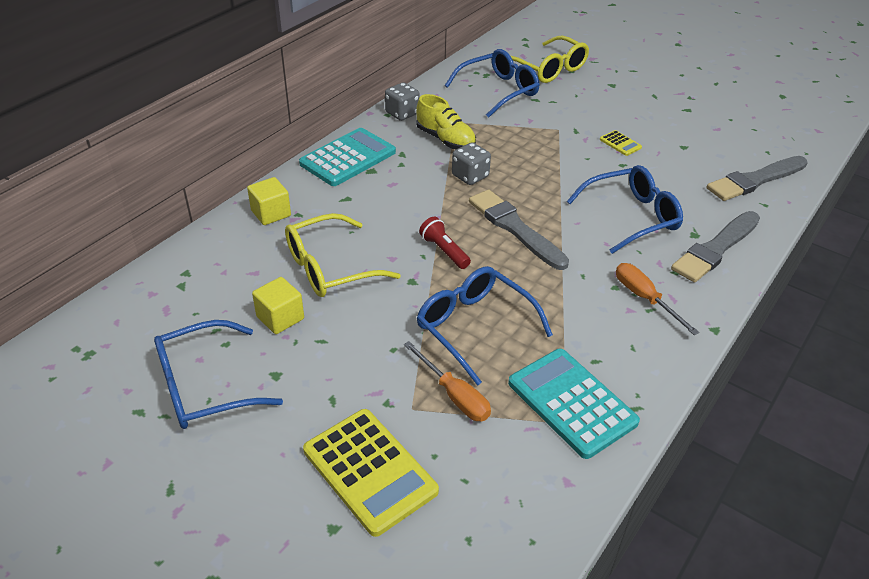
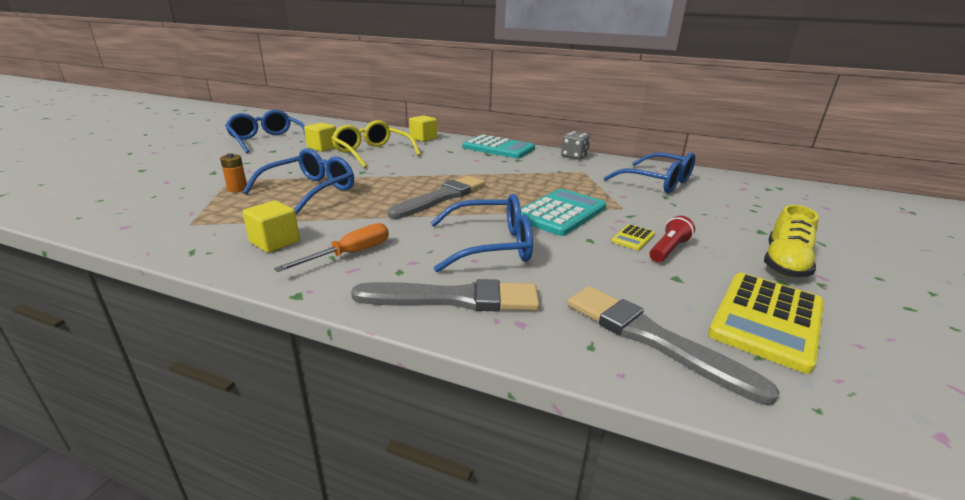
camera: 75 degrees right, 15 degrees down
(369, 471) = (180, 174): yellow calculator -> yellow calculator (766, 319)
(444, 251) = (400, 178): red flashlight -> red flashlight (668, 250)
(445, 140) = (551, 170): yellow shoe -> yellow shoe (784, 263)
(454, 395) = (237, 189): orange screwdriver -> orange battery
(470, 176) = (506, 180): grey dice -> none
(548, 69) = (737, 199): yellow glasses -> none
(572, 402) = (212, 225): turquoise calculator -> turquoise calculator (560, 213)
(617, 348) = (275, 242): none -> yellow cube
(631, 217) = (490, 245): blue glasses -> blue glasses turned 60 degrees counterclockwise
(716, 249) = (454, 299): grey brush -> grey brush turned 150 degrees clockwise

